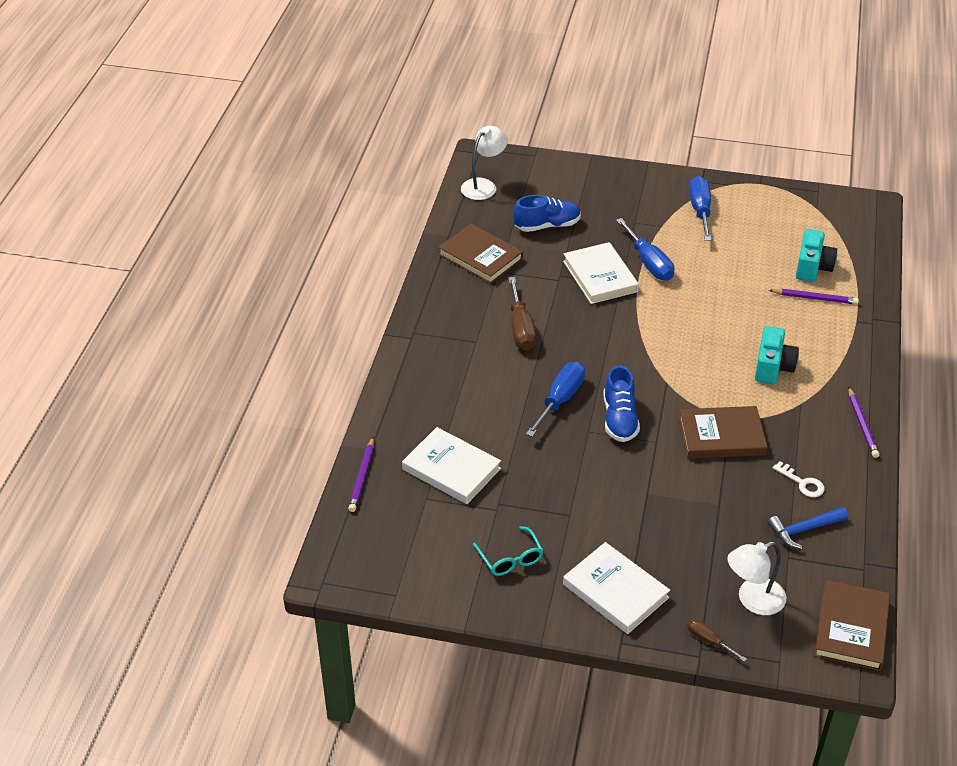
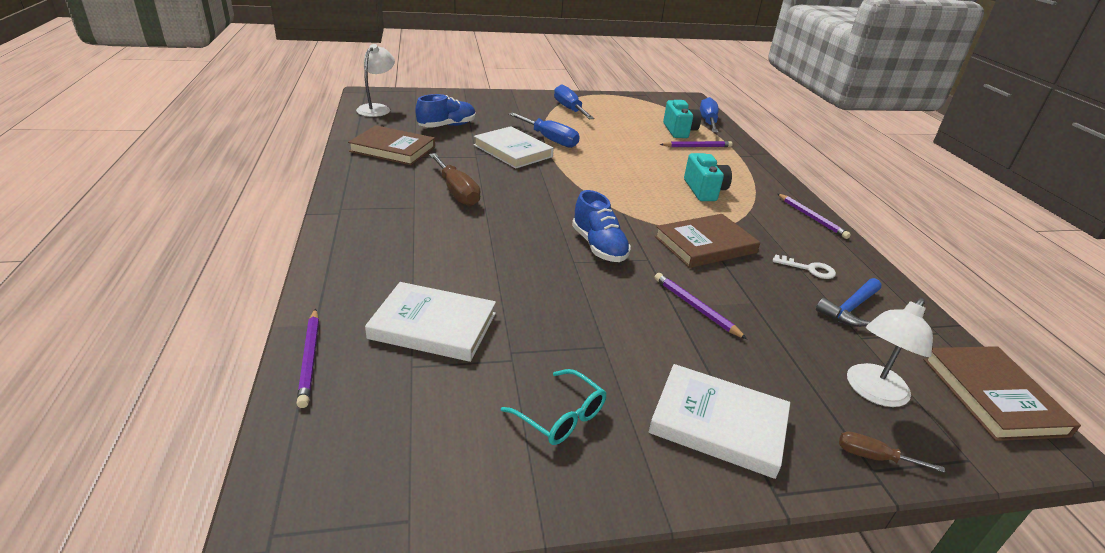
camera: 25 degrees left, 10 degrees down
(560, 400) = (528, 240): blue screwdriver -> blue screwdriver (708, 122)
(665, 498) = (695, 307): none -> purple pencil

